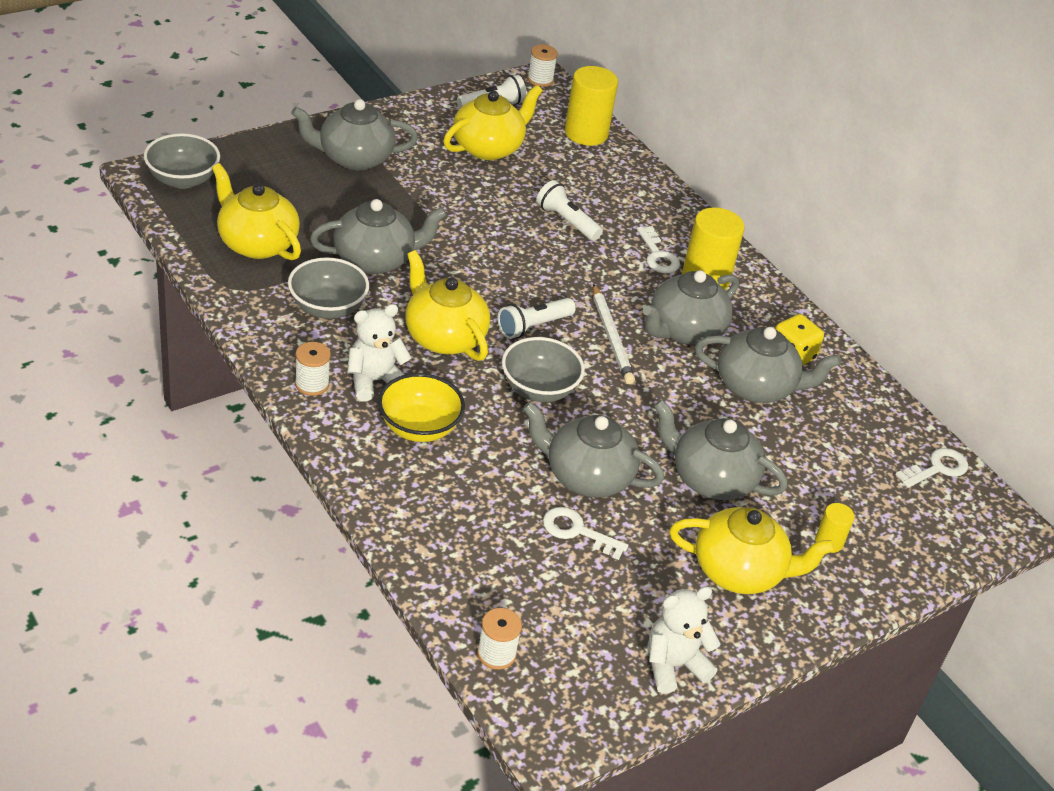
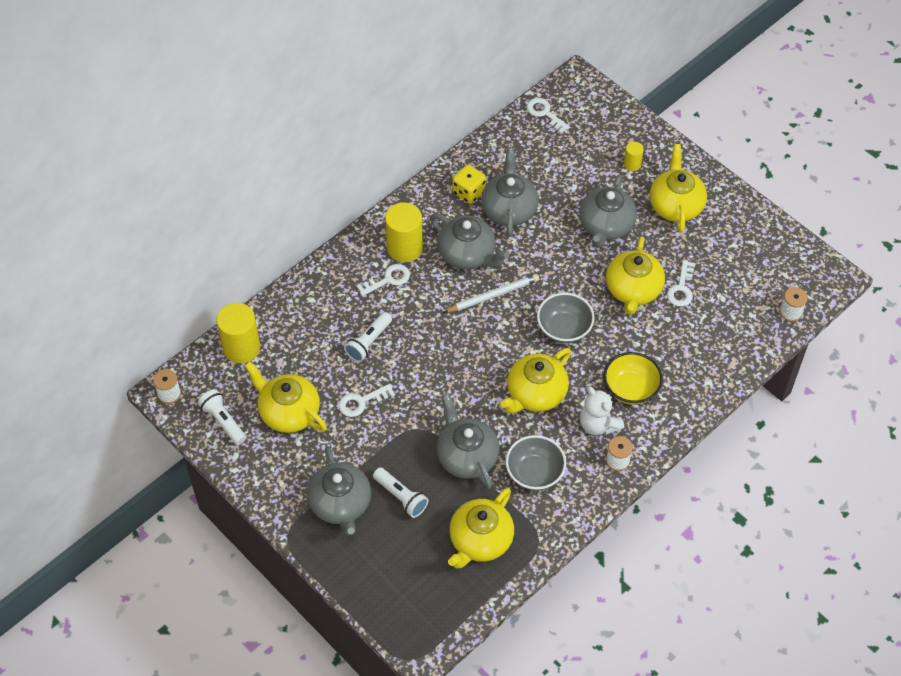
camera: 95 degrees left, 15 degrees up
(183, 179) = (419, 619): grey bowl -> none
(483, 199) = (361, 402): none -> white key
(533, 326) = (501, 343): white flashlight -> white flashlight (401, 497)
(587, 476) = (633, 290): grey teapot -> yellow teapot
(673, 665) = (758, 229): white teddy bear -> none

